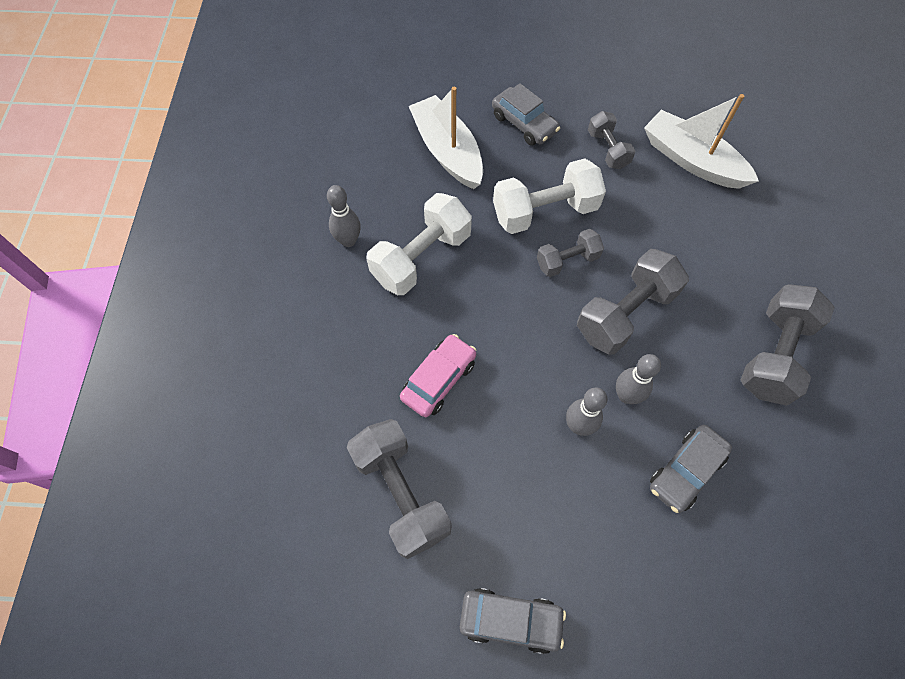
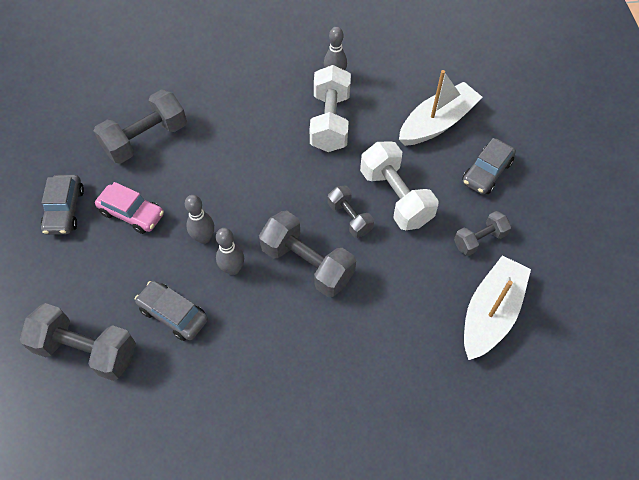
camera: 80 degrees right, 5 degrees down
(421, 257) = (330, 122): white dumbbell -> white dumbbell turned 60 degrees clockwise
(439, 380) = (230, 147): pink car -> pink car (132, 213)
(773, 355) = (287, 385): grey dumbbell -> grey dumbbell (87, 350)

